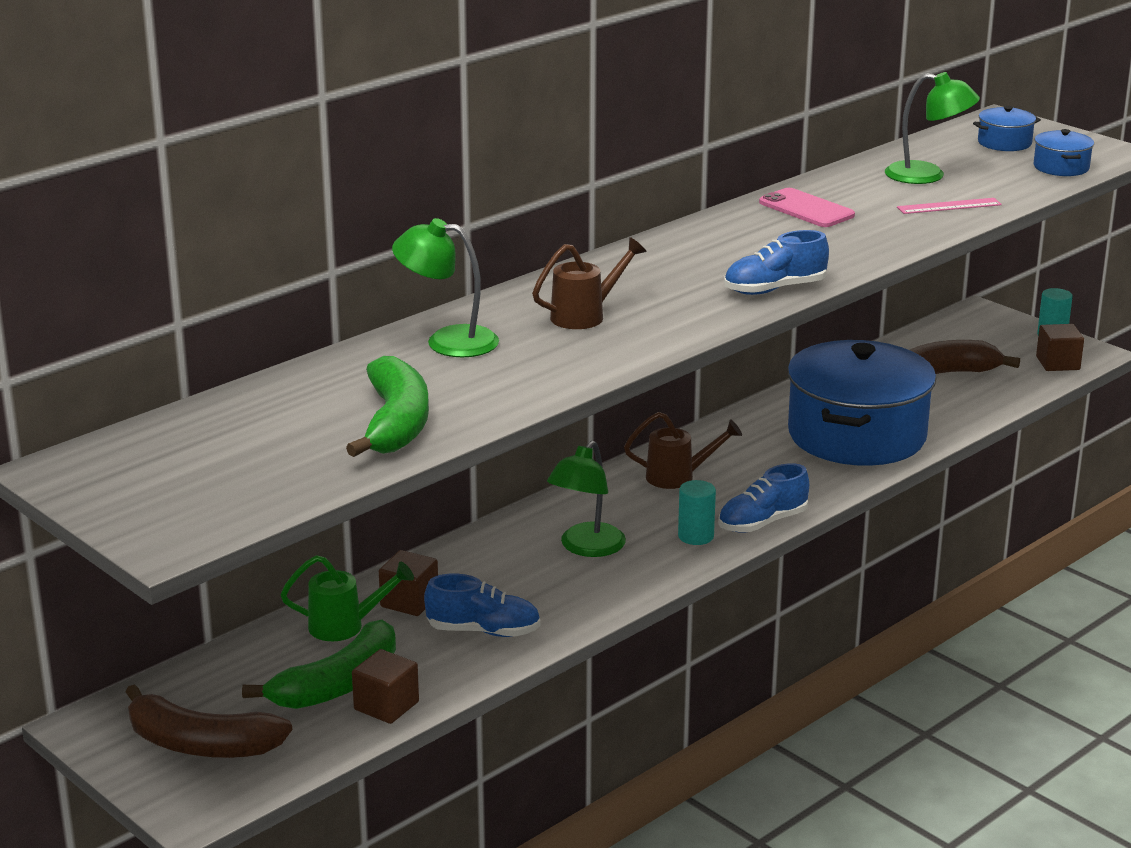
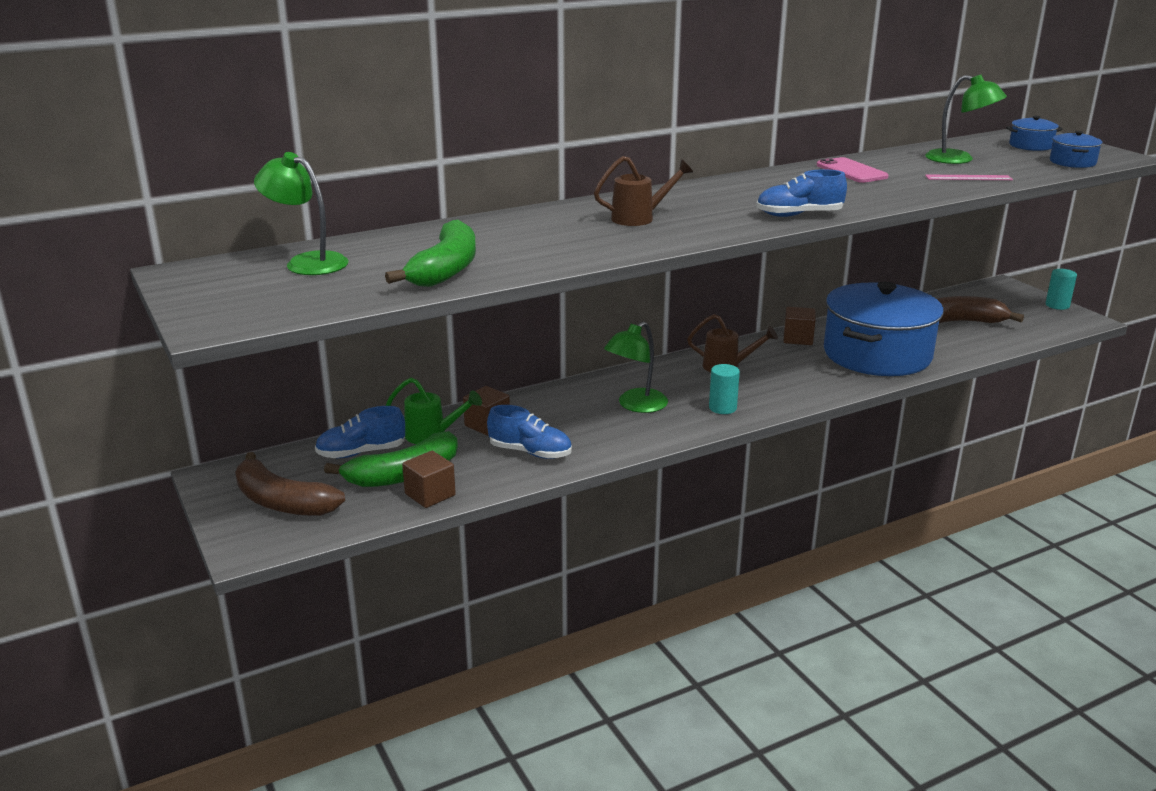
camera: 15 degrees right, 0 degrees up
(448, 341) = (524, 224): green lamp -> green lamp (307, 262)
(762, 523) = (778, 405): blue shoe -> blue shoe (361, 452)
(1057, 363) = (1056, 324): brown cube -> brown cube (798, 339)

